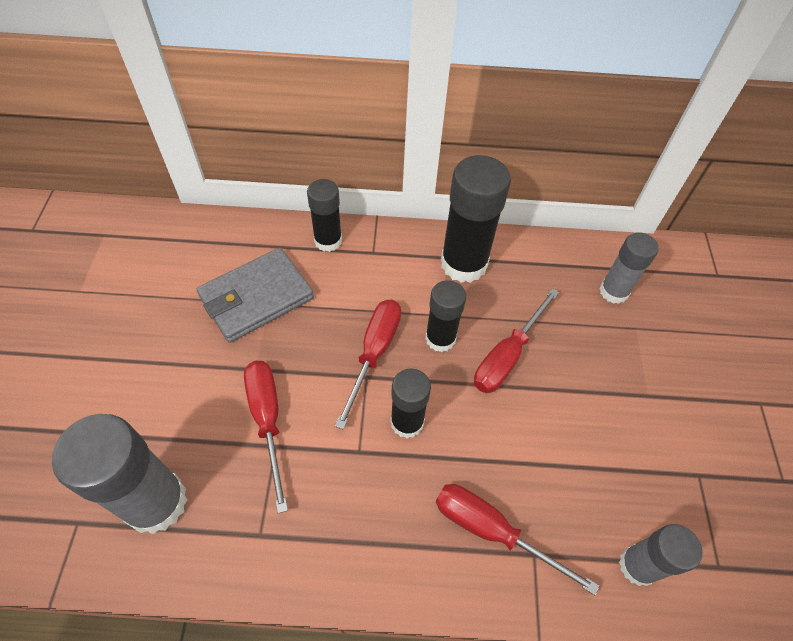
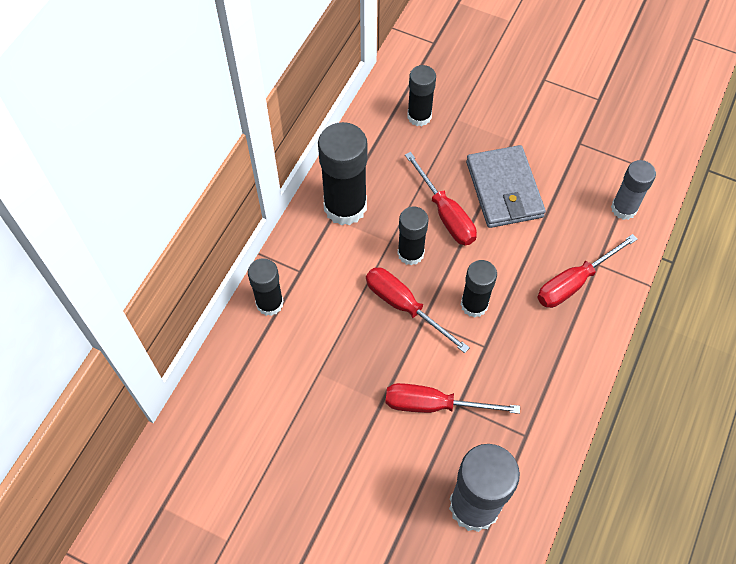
camera: 65 degrees left, 5 degrees up
(256, 297) = (307, 382): grey wallet -> grey wallet (504, 189)
(613, 291) = (419, 116): grey glue stick -> black glue stick

